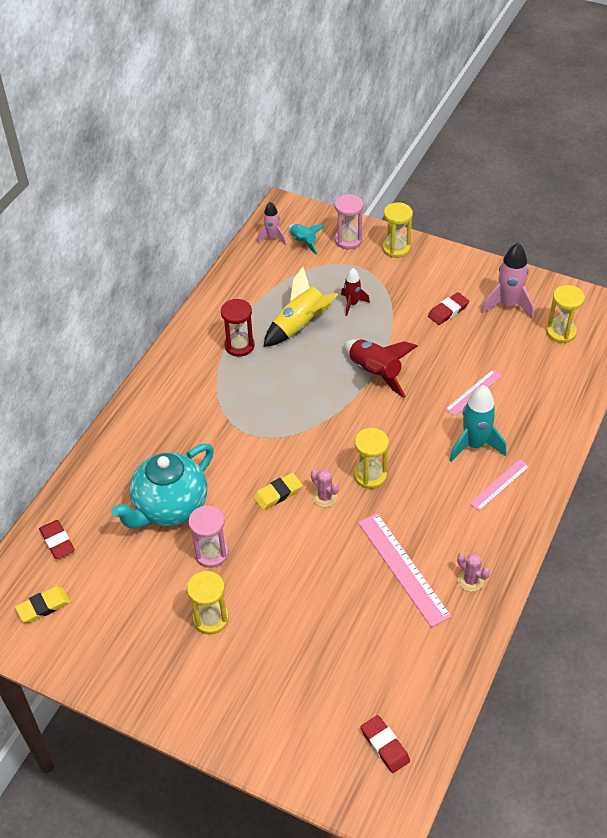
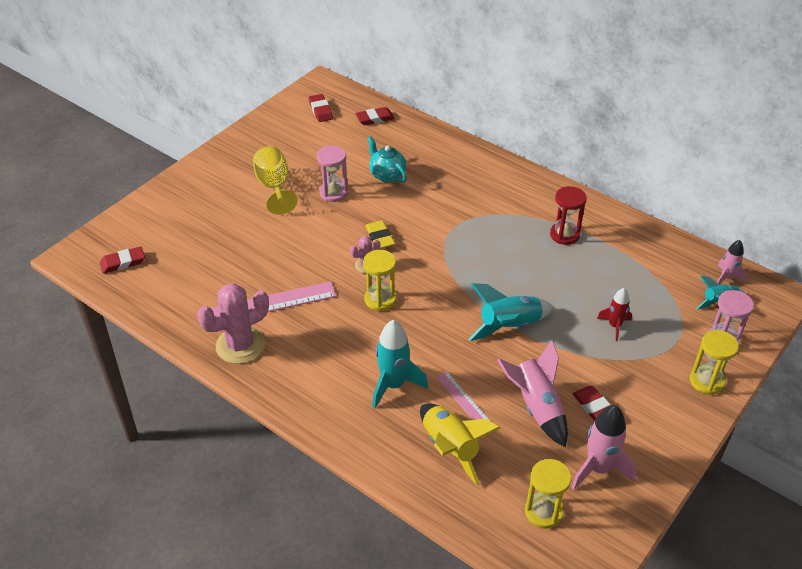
camera: 100 degrees right, 5 degrees down
(43, 606) = (320, 110): yellow eraser -> red eraser
(170, 507) = (387, 175): turquoise teapot -> turquoise teapot, size x0.58
(211, 618) = (274, 186): yellow hourglass -> yellow goblet
(299, 326) = (586, 280): yellow rocket -> yellow rocket (450, 448)
(375, 373) = (509, 326): red rocket -> turquoise rocket
(461, 346) = (536, 407): none -> pink rocket
(470, 580) = (240, 345): pink cactus -> pink cactus, size x2.01
(499, 485) = (337, 393): pink ruler -> none

